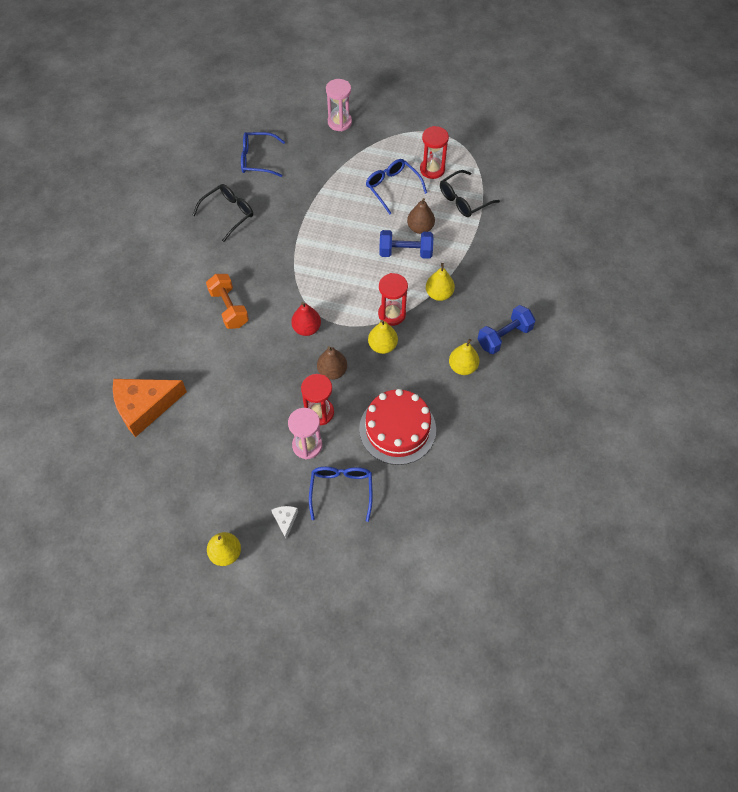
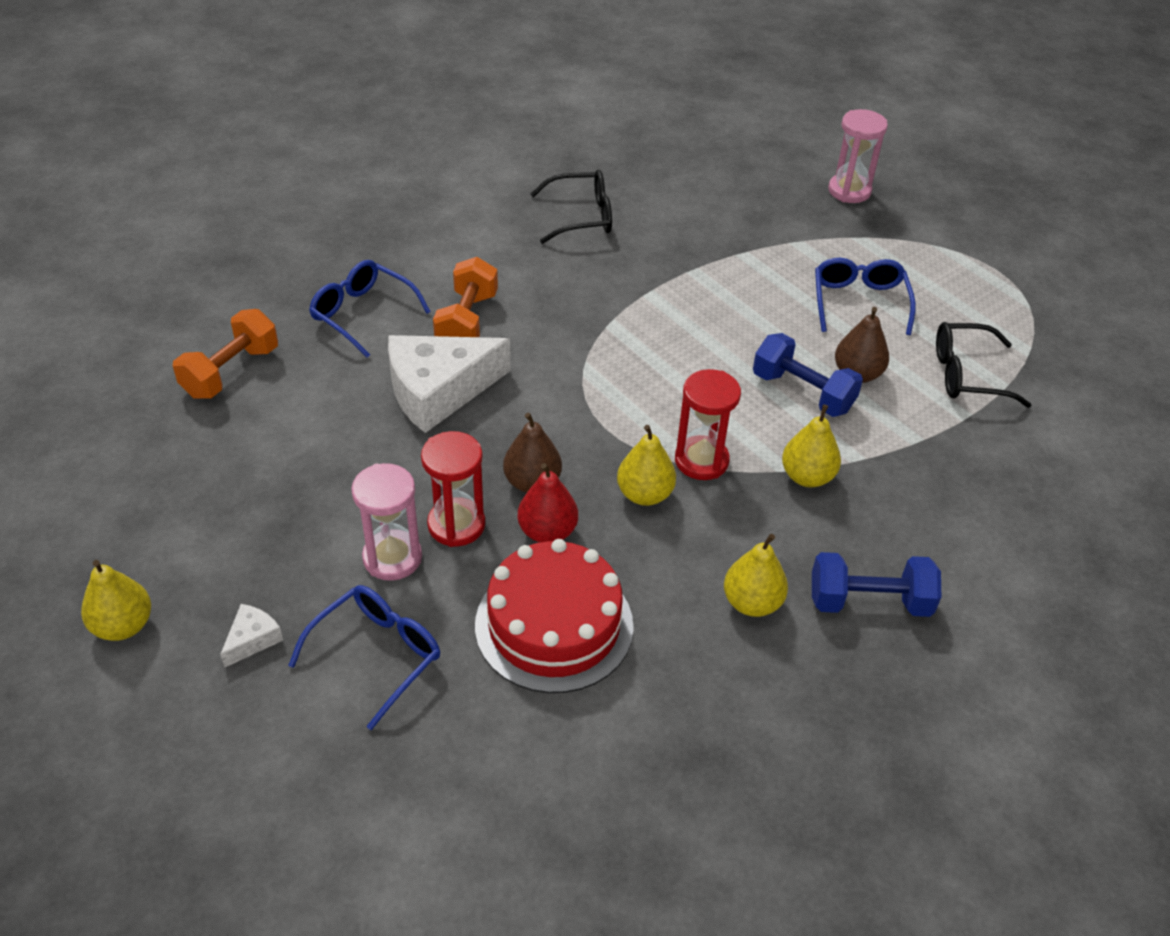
camera: 35 degrees right, 15 degrees down
(145, 407) = (231, 372): orange cheese -> orange dumbbell
(250, 353) = (438, 391): none -> white cheese
(257, 159) = (685, 178): blue glasses -> blue glasses (363, 314)
(306, 328) = (551, 406): red pear -> red pear (547, 532)
(432, 169) = (947, 311): red hourglass -> none

